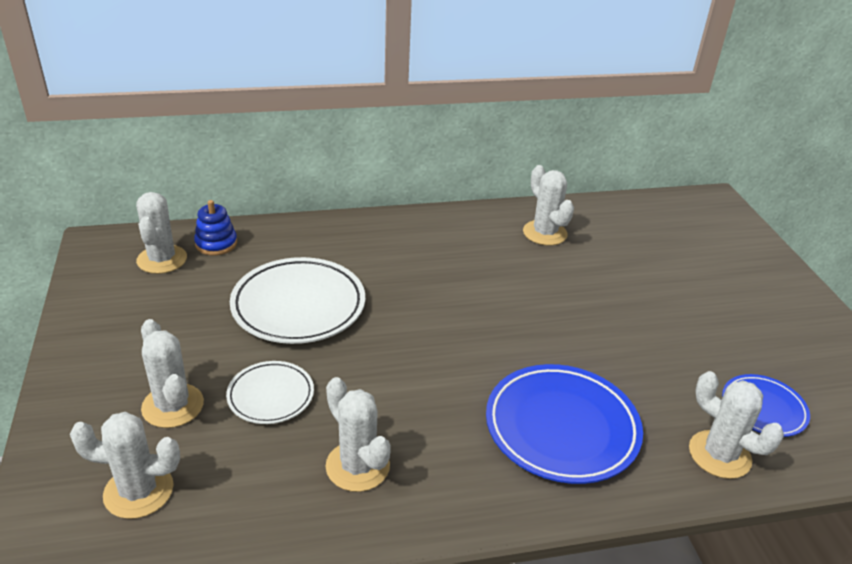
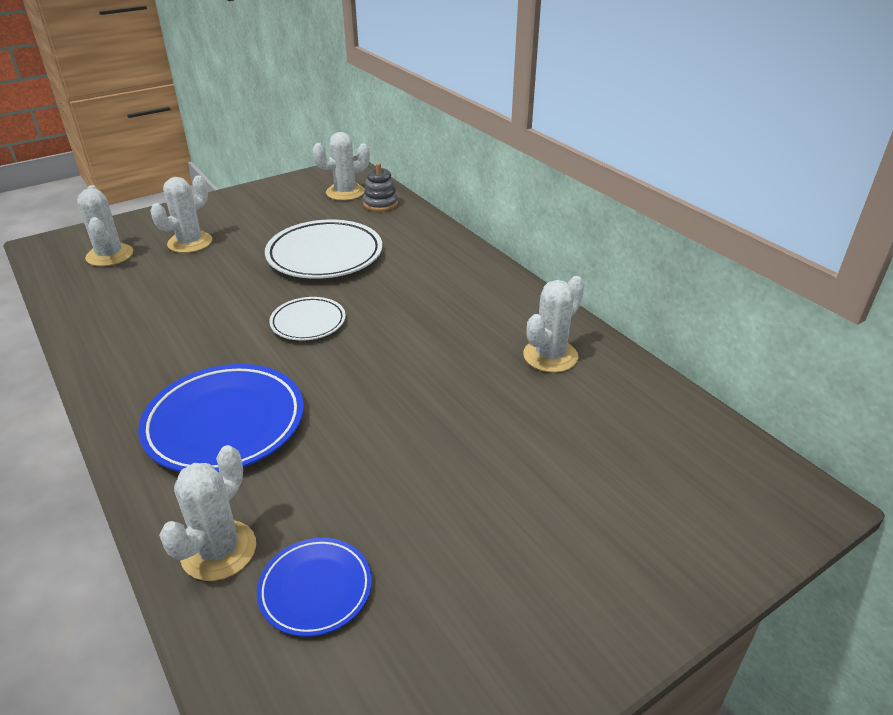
camera: 70 degrees right, 0 degrees up
(216, 244) = (380, 204): blue stacking toy -> grey stacking toy
(271, 396) = (213, 273): white plate -> white plate (308, 322)
(357, 466) = (149, 327): white cactus -> none

